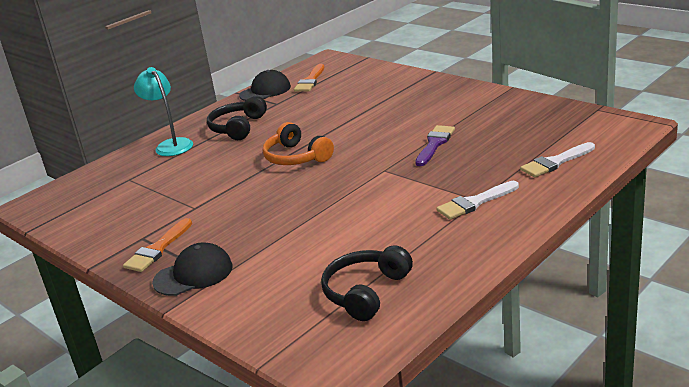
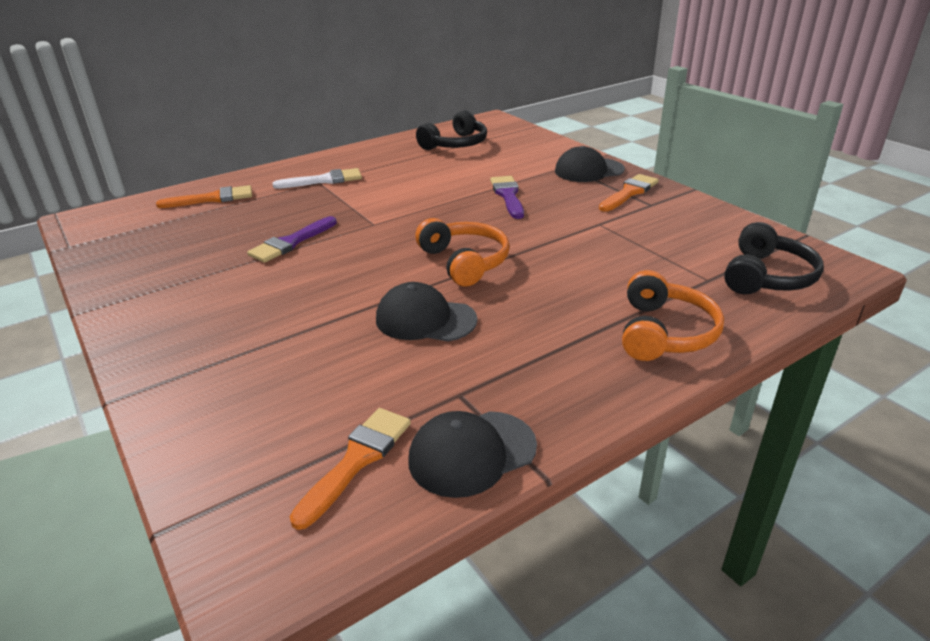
camera: 170 degrees left, 5 degrees up
(171, 145) = (664, 332): turquoise lamp -> orange headphones
(238, 127) = (543, 343): black headphones -> black headphones (766, 276)
(277, 221) = (508, 195): none -> purple brush
(307, 124) = (425, 319): none -> black cap
(555, 162) = (212, 199): white brush -> orange brush

